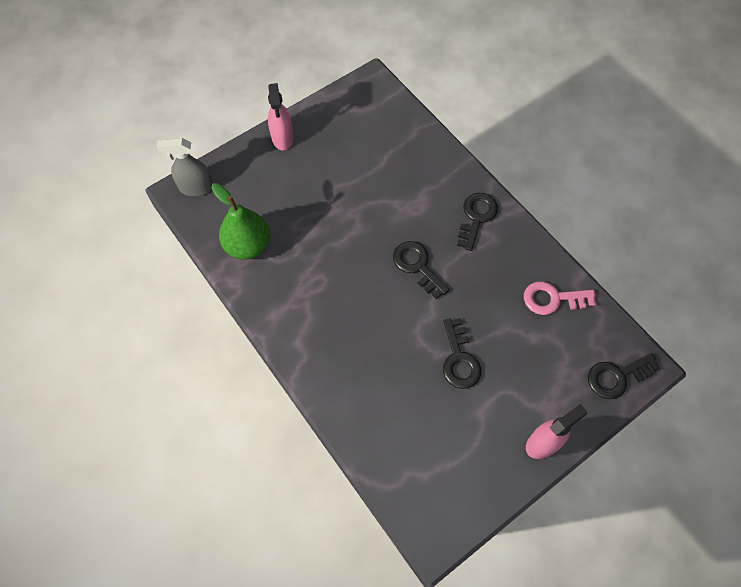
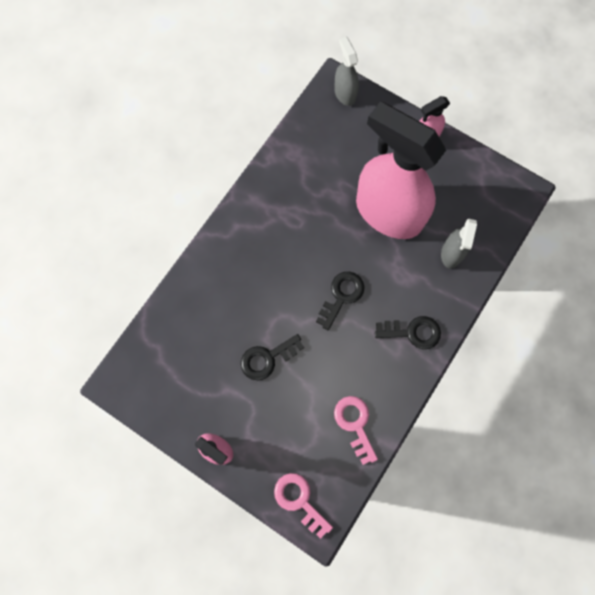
camera: 70 degrees right, 10 degrees up
(248, 246) = (307, 155): green pear -> none
(346, 195) = (388, 213): none -> pink spray bottle
(410, 158) = (451, 253): none -> grey spray bottle
(617, 377) = (299, 500): black key -> pink key

